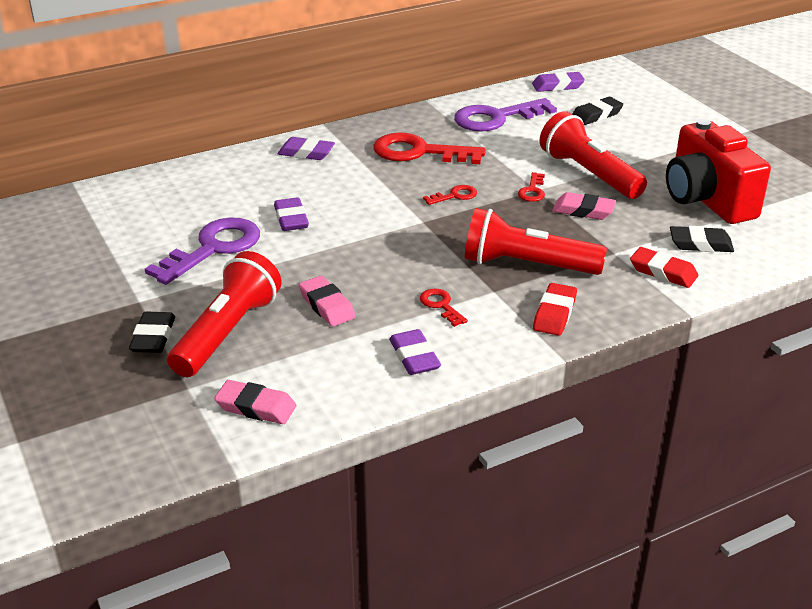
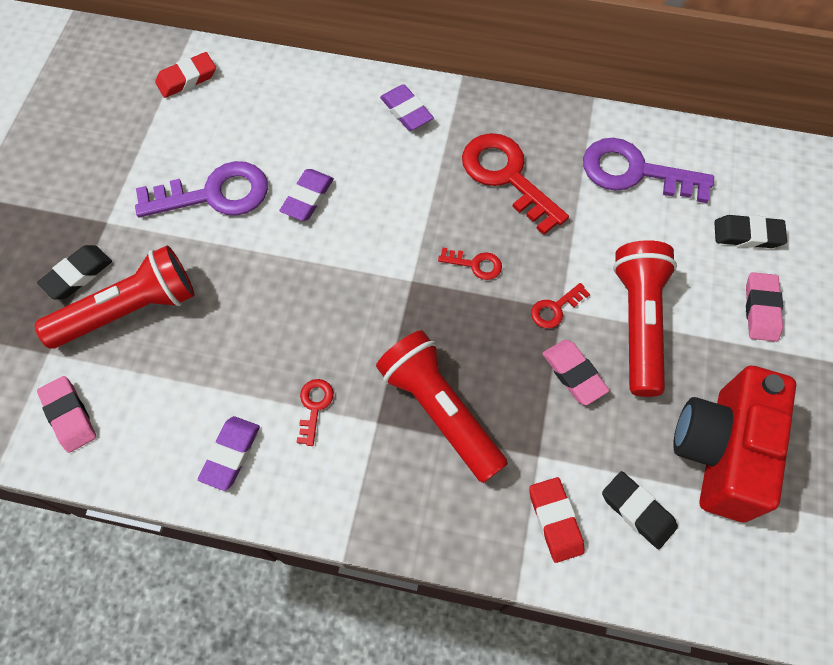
camera: 40 degrees right, 30 degrees up
(327, 306) = (228, 335): pink eraser -> pink eraser (761, 309)
(554, 314) = (396, 495): red eraser -> red eraser (187, 78)
(557, 86) = (756, 159): purple eraser -> none

